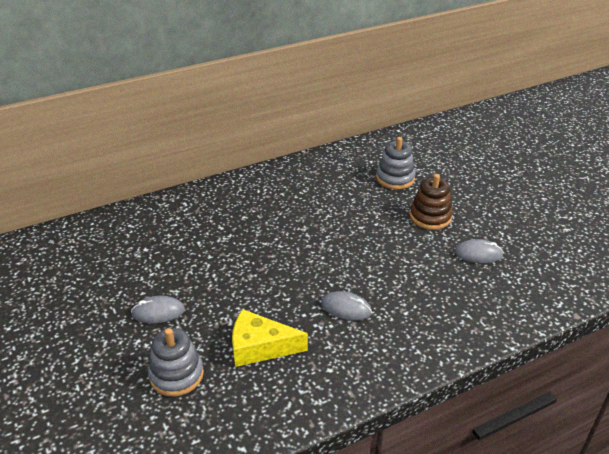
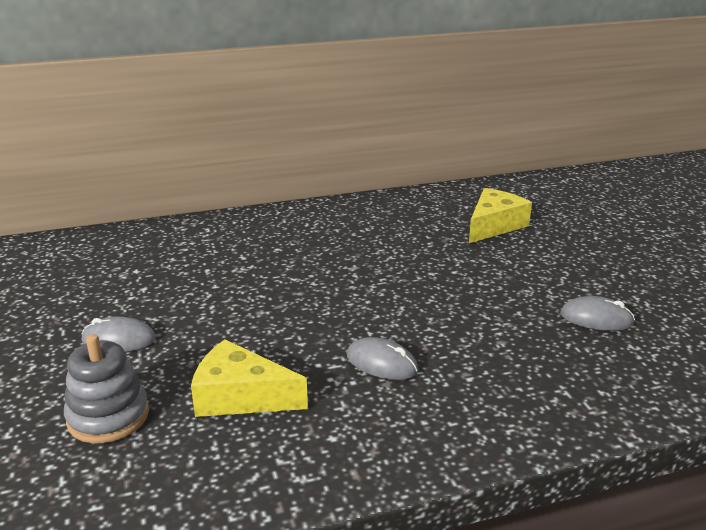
camera: 10 degrees right, 10 degrees down
(395, 178) = (494, 225): grey stacking toy -> yellow cheese
(430, 216) = (534, 270): brown stacking toy -> none

